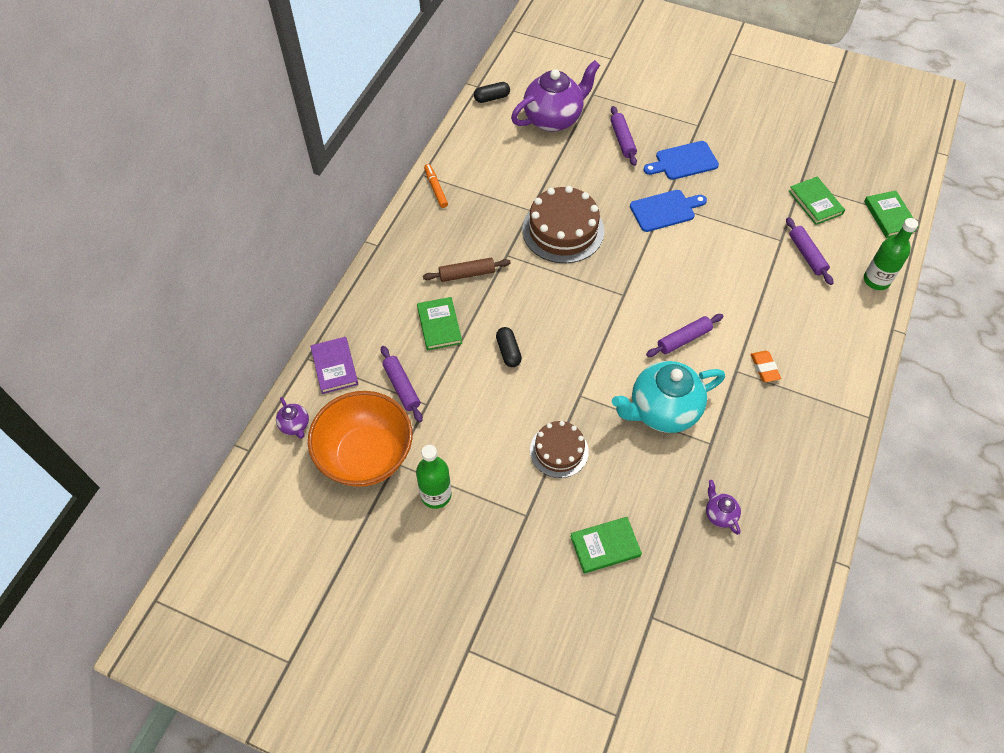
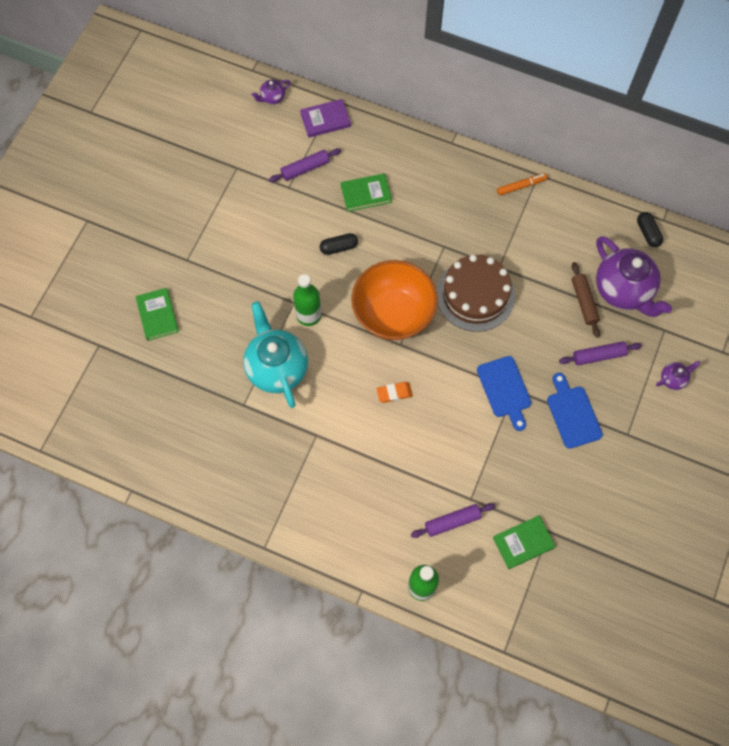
camera: 90 degrees right, 10 degrees up
(366, 456) = (244, 147): orange bowl -> orange bowl (393, 314)
(436, 495) = (208, 196): green bottle -> green bottle (308, 315)
(467, 274) = (421, 214): brown rolling pin -> brown rolling pin (584, 302)
(559, 450) = (242, 284): brown cake -> none
(684, 339) = (350, 393): purple rolling pin -> none
(719, 514) = (178, 404): purple teapot -> purple teapot (673, 379)
(764, 368) = (319, 460): orange eraser -> orange eraser (394, 393)
(889, 216) = (508, 620): green book -> none

